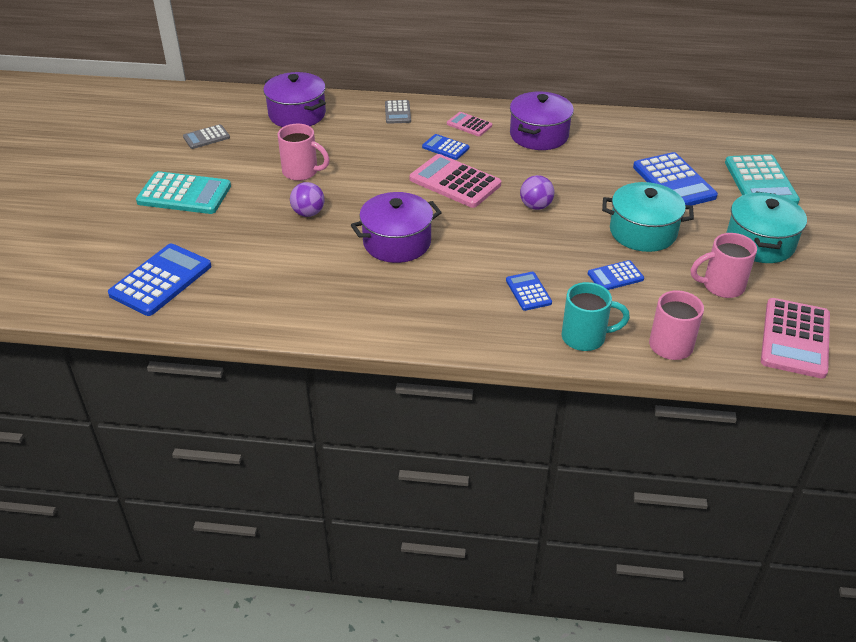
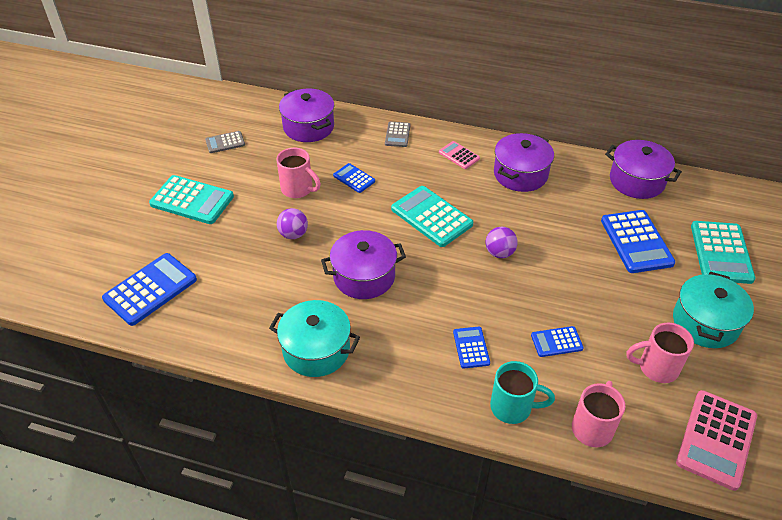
camera: 10 degrees right, 5 degrees up
(445, 147) = (431, 178): blue calculator -> blue calculator (354, 178)
(455, 182) = (431, 217): pink calculator -> turquoise calculator
(643, 232) = (594, 295): turquoise pot -> turquoise pot (316, 350)
(660, 129) = (637, 181): none -> purple pot

